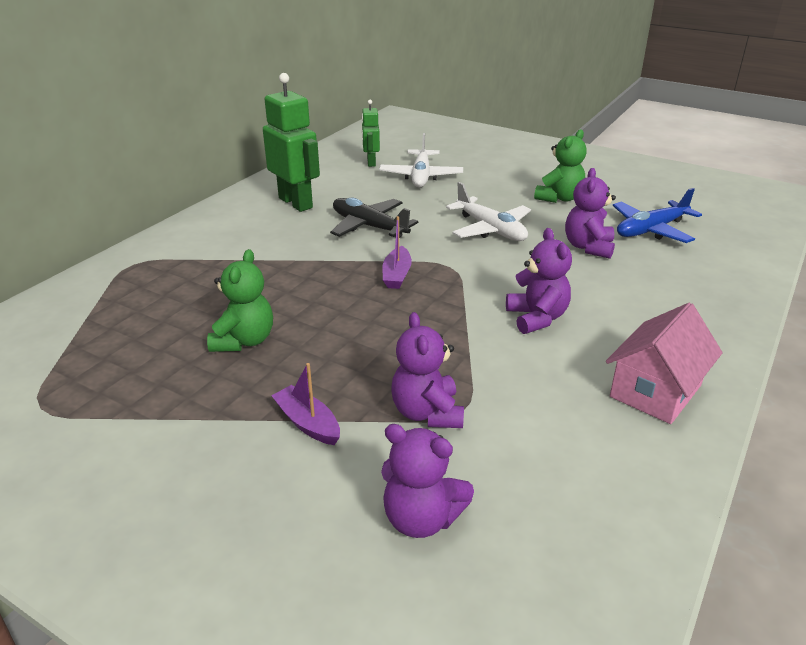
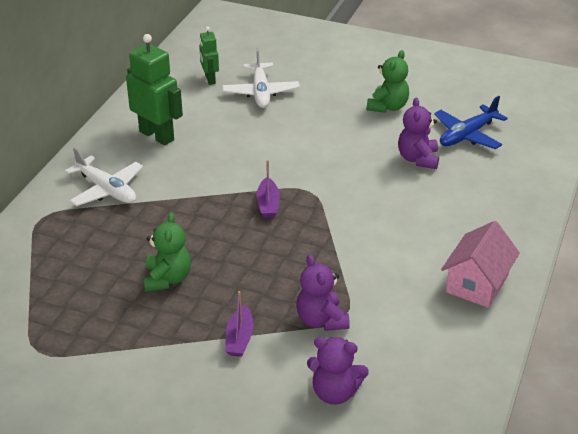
camera: 10 degrees left, 5 degrees up
(308, 423) = (239, 338): purple boat -> purple boat turned 120 degrees counterclockwise
(369, 226) = (230, 156): black plane -> none
(491, 229) = (335, 148): white plane -> white plane (107, 190)
(537, 318) = (386, 232): purple teddy bear -> none

